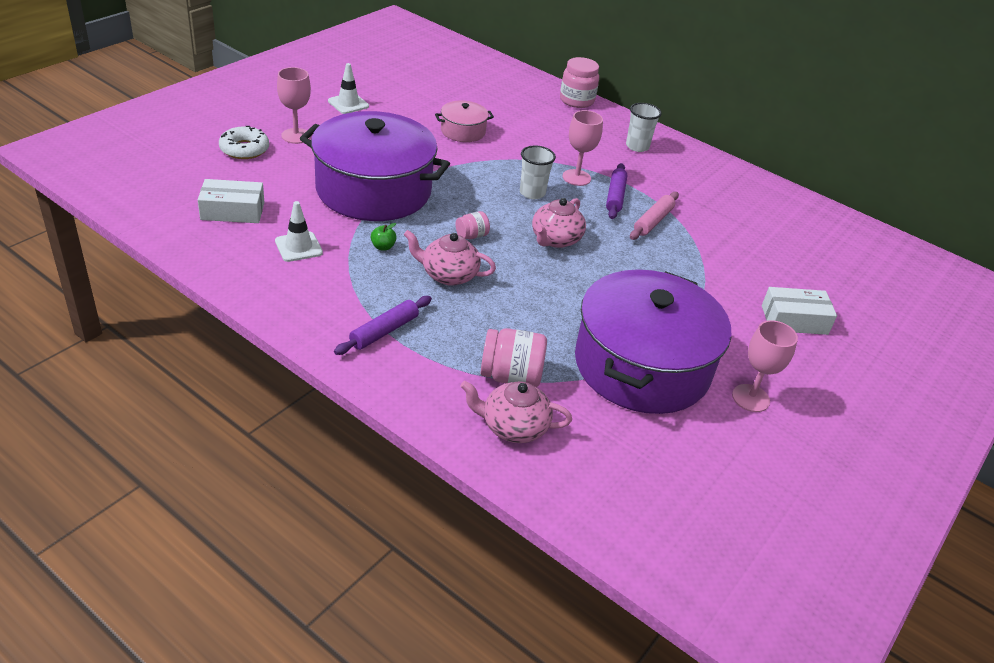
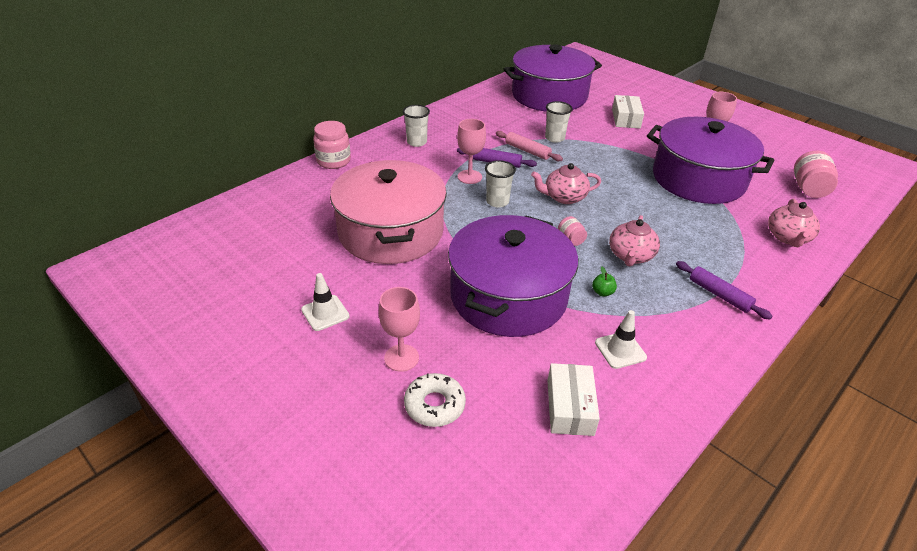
camera: 80 degrees left, 0 degrees up
(463, 131) = (391, 232): pink pot -> pink pot, size x2.28
(511, 376) = (738, 234): pink jar -> pink jar (809, 189)
(555, 239) = (564, 197): pink teapot -> pink teapot turned 135 degrees clockwise
(697, 246) = (554, 138): none -> white cup
(822, 253) = (549, 96): none -> purple pot

